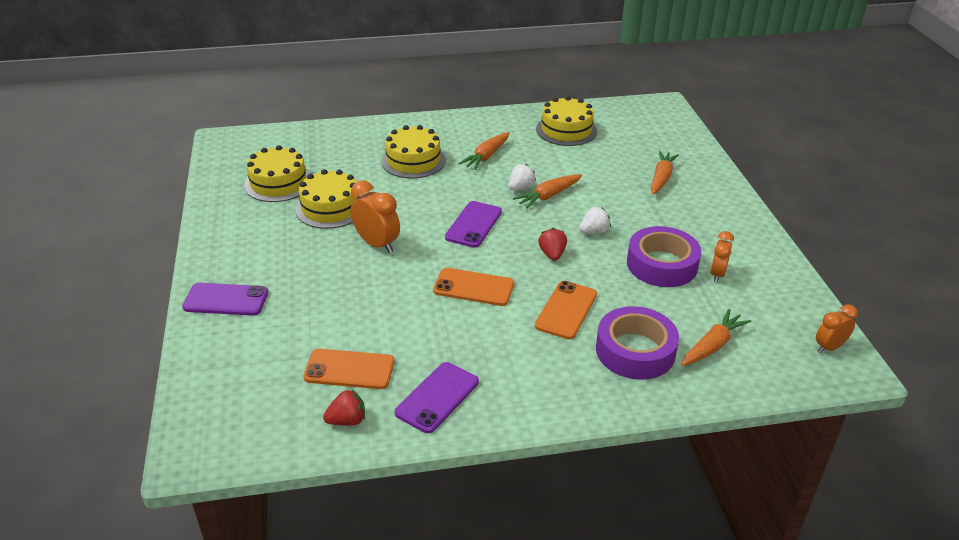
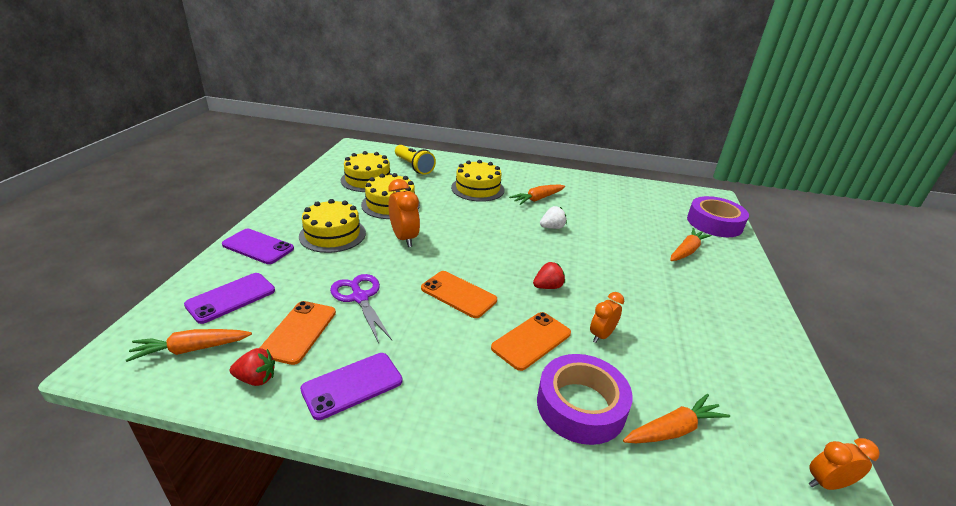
camera: 20 degrees right, 5 degrees down
(319, 150) = (414, 167): none -> yellow flashlight
(349, 369) = (299, 332): orange phone -> orange phone turned 75 degrees clockwise
(381, 320) = (360, 297): none -> purple scissors
(473, 224) = (493, 244): purple phone -> purple phone (231, 298)
(548, 196) = (572, 239): orange carrot -> orange carrot (191, 349)
(552, 254) = (548, 287): red strawberry -> red strawberry turned 45 degrees clockwise
(566, 130) = (617, 196): yellow cake -> yellow cake (332, 234)
(594, 231) = (598, 278): white strawberry -> none
(662, 264) = (652, 326): purple tape -> purple tape (714, 223)
(717, 274) = (709, 353): orange clock -> orange clock (601, 335)

